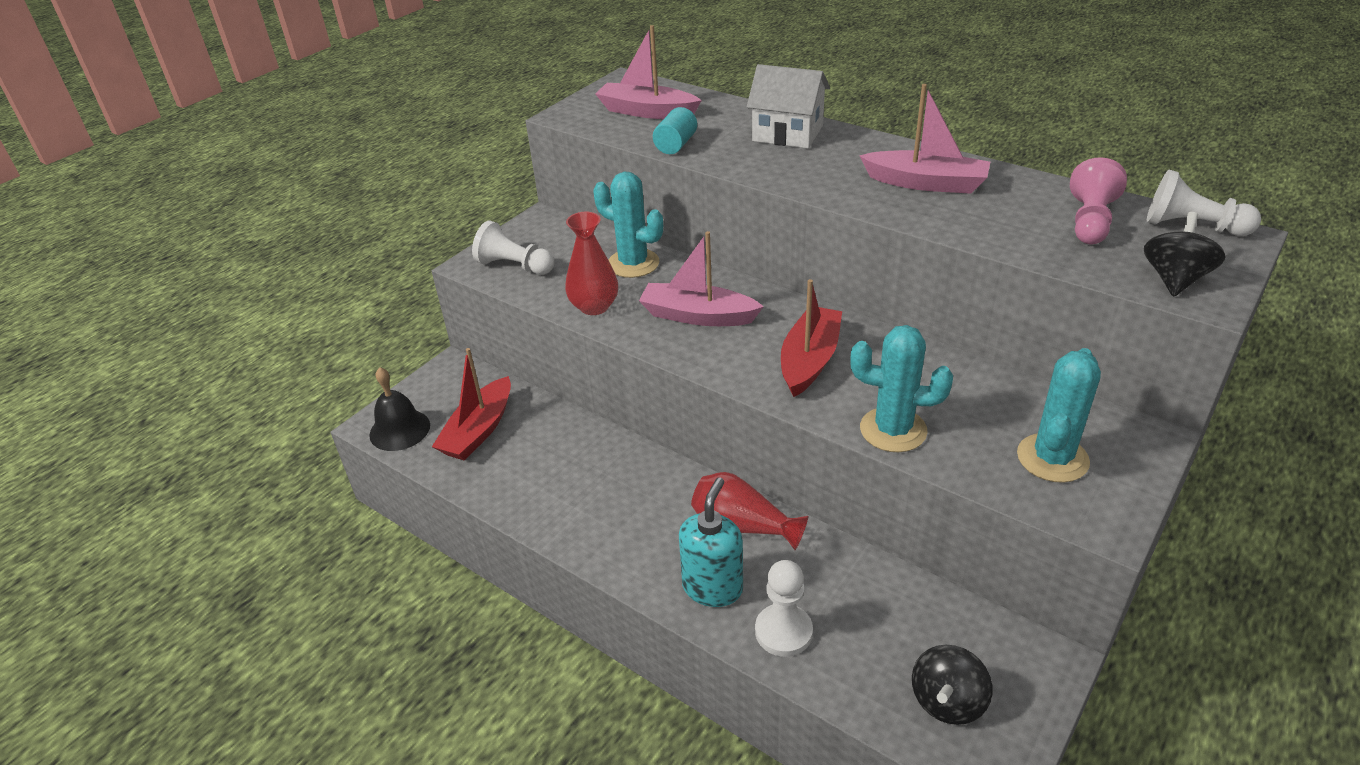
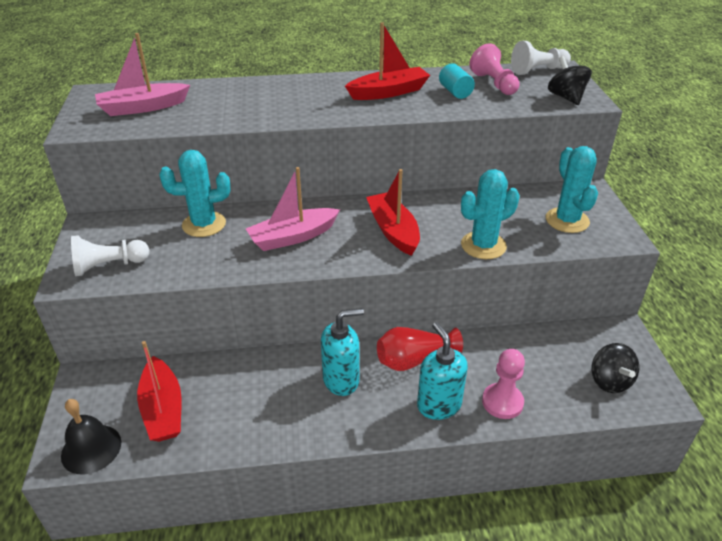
camera: 45 degrees left, 0 degrees up
(594, 306) = (212, 264): red vase -> none
(648, 500) = (341, 380): none -> turquoise soap dispenser
(676, 145) = (198, 122): turquoise cylinder -> turquoise cylinder (455, 92)
(783, 632) = (502, 402): white pawn -> pink pawn
(788, 133) = (266, 91): white house -> none
(926, 183) = (388, 92): pink boat -> red boat

